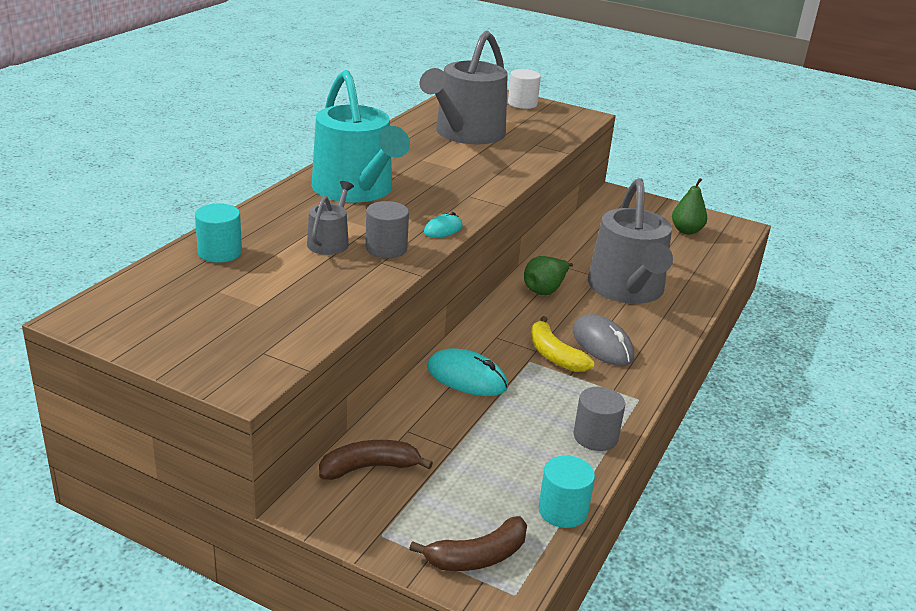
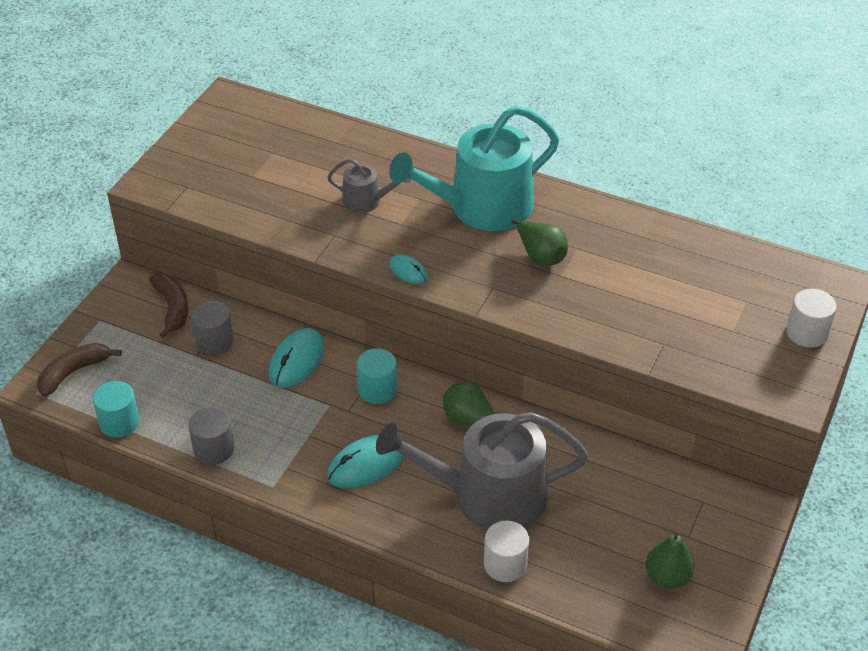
camera: 90 degrees right, 15 degrees up
(220, 252) = (335, 143): turquoise cylinder -> turquoise cylinder (377, 389)
(386, 248) = (360, 236): grey cylinder -> grey cylinder (214, 341)
(430, 173) = (540, 256): none -> green pear
(466, 134) = (669, 281): grey watering can -> none
(477, 557) = (73, 372): brown banana -> brown banana turned 75 degrees clockwise
(554, 355) = (341, 424): yellow banana -> none
(602, 344) = (366, 464): grey mouse -> turquoise mouse
(694, 289) = (505, 564): none -> white cylinder

